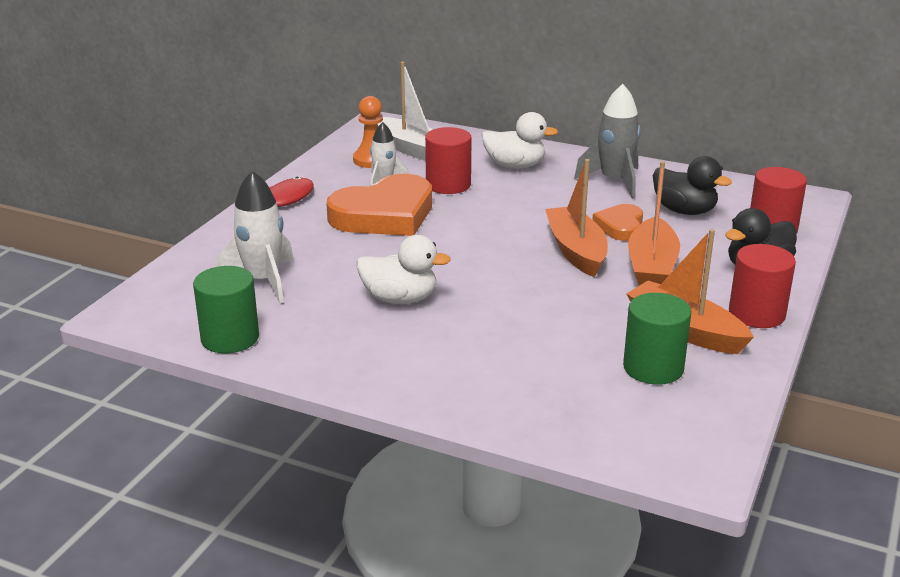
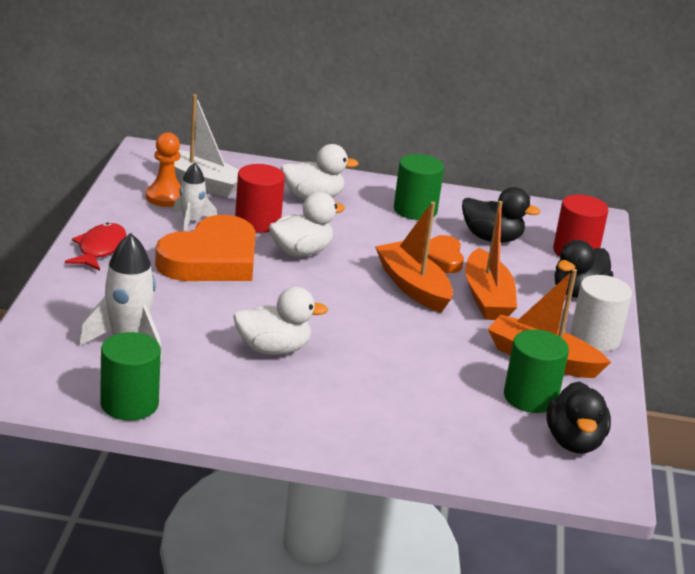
camera: 20 degrees left, 0 degrees up
(477, 213) = (301, 252): none -> white duck
(614, 181) = (415, 210): grey rocket -> green cylinder
(682, 419) = (574, 442): none -> black duck
(756, 314) = (595, 338): red cylinder -> white cylinder

